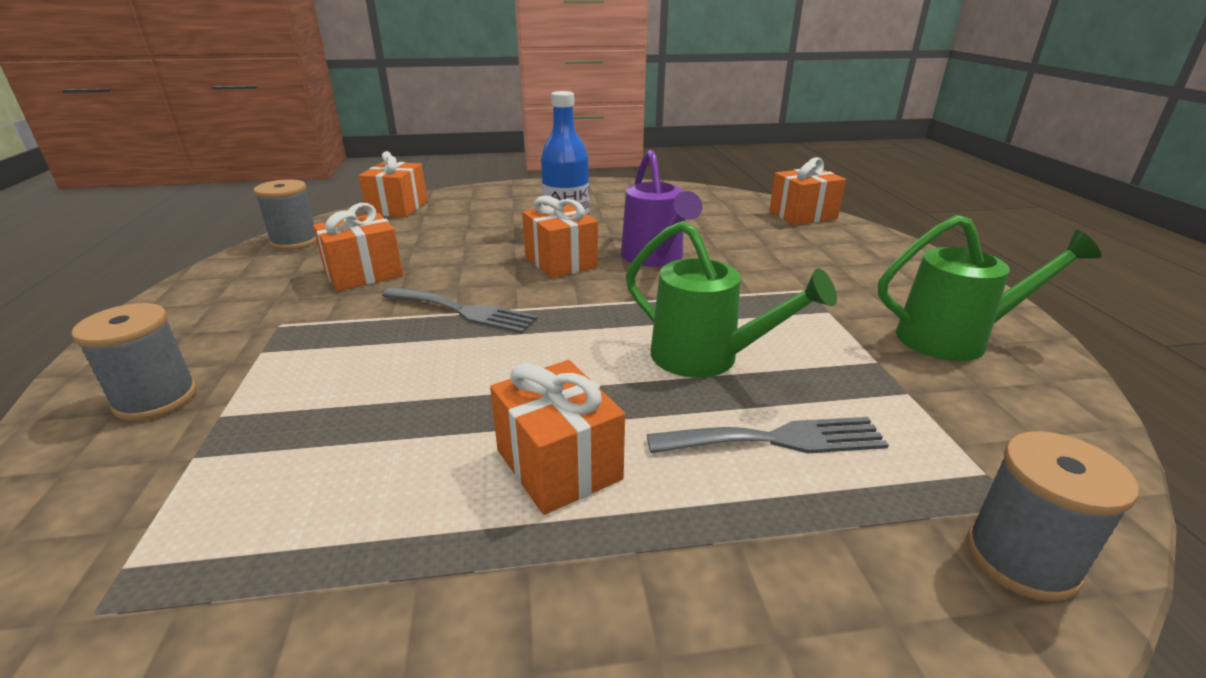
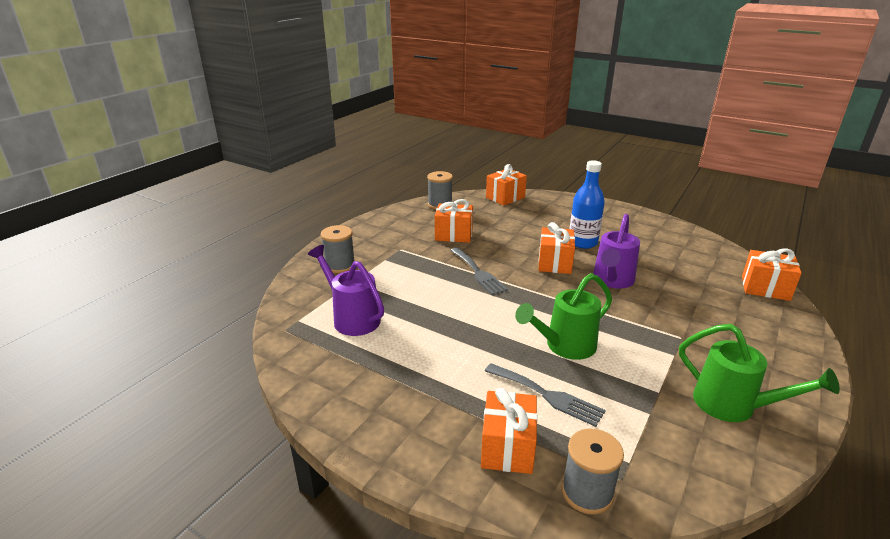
camera: 40 degrees right, 0 degrees up
(280, 489) = (352, 318): none -> purple watering can
(558, 464) = (446, 357): orange gift -> orange gift (507, 447)
(706, 358) = (564, 346): green watering can -> green watering can turned 75 degrees clockwise

